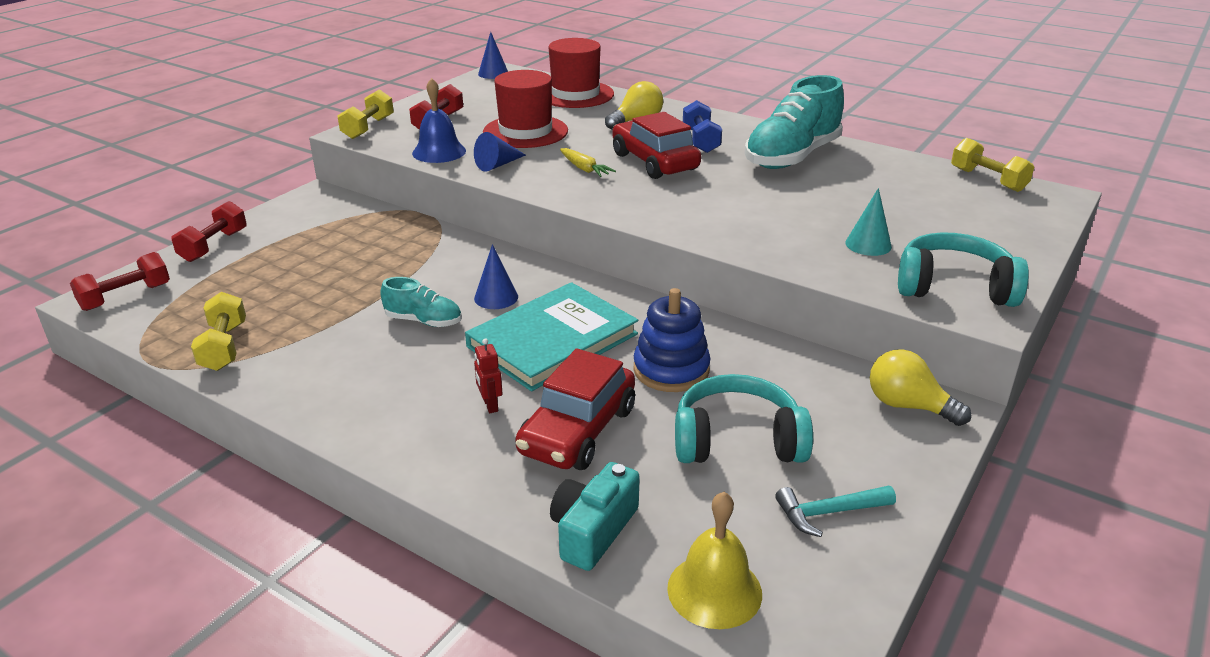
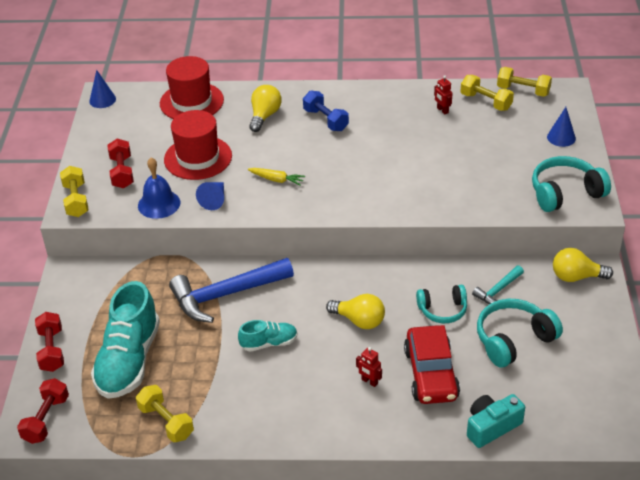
camera: 30 degrees left, 10 degrees up
(435, 263) = (226, 295): none -> blue hammer
(496, 297) = (294, 304): blue cone -> blue cone (561, 137)
(552, 340) = (359, 321): turquoise book -> yellow light bulb
(593, 531) = (491, 427): turquoise camera -> turquoise camera turned 60 degrees clockwise
(654, 162) = (315, 154): red car -> none
(671, 370) = (442, 310): blue stacking toy -> turquoise headphones
(714, 590) = (570, 427): yellow bell -> none
(792, 157) = (396, 114): turquoise shoe -> turquoise shoe (129, 360)
(828, 512) = (586, 360): turquoise hammer -> turquoise hammer (498, 290)
(855, 168) = (442, 110): none -> red robot
(868, 244) = (499, 177): turquoise cone -> none
(923, 176) = (485, 102): none -> yellow dumbbell

